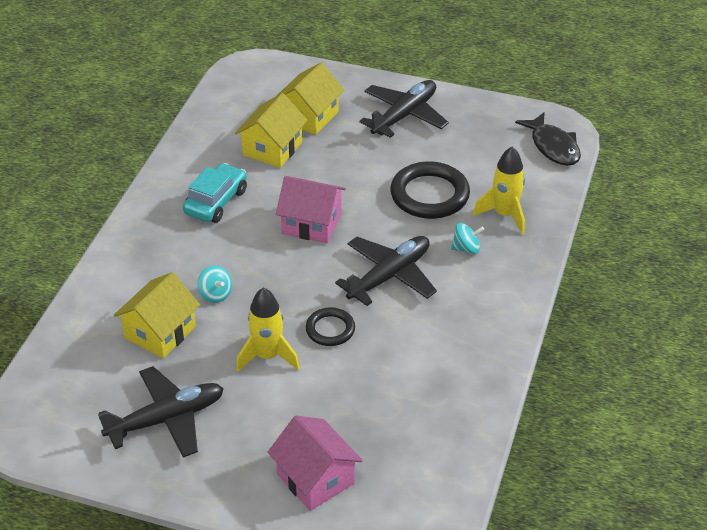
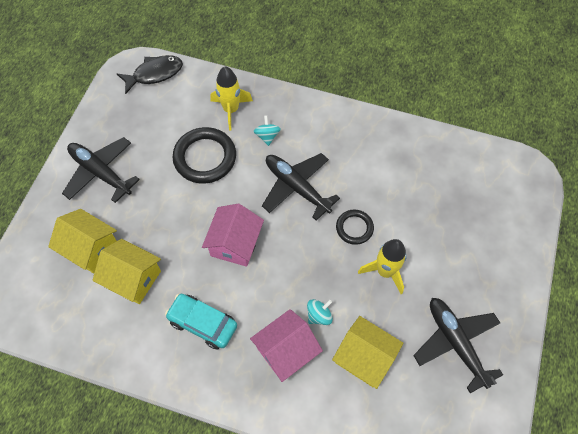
camera: 90 degrees left, 20 degrees up
(315, 478) = (494, 236): pink house -> pink house (286, 351)

